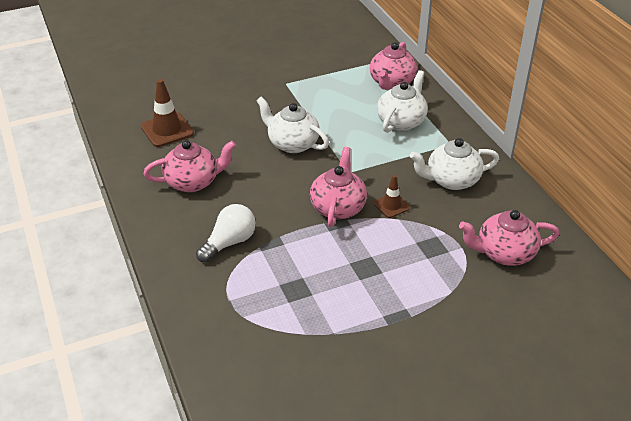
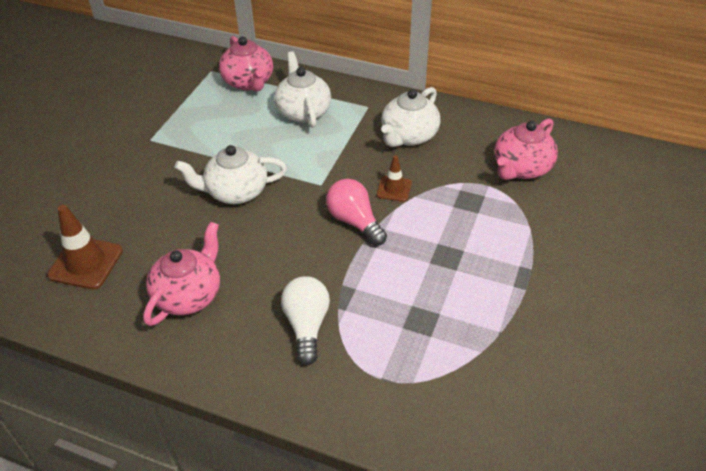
camera: 45 degrees left, 5 degrees up
(338, 207) = (354, 221): pink teapot -> pink light bulb

